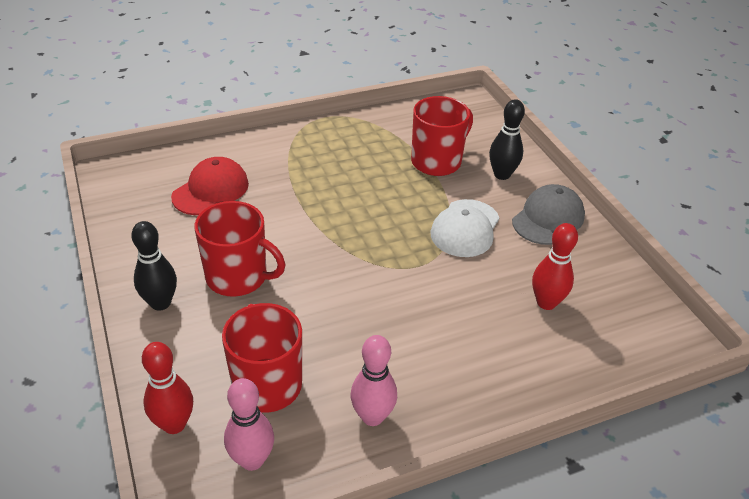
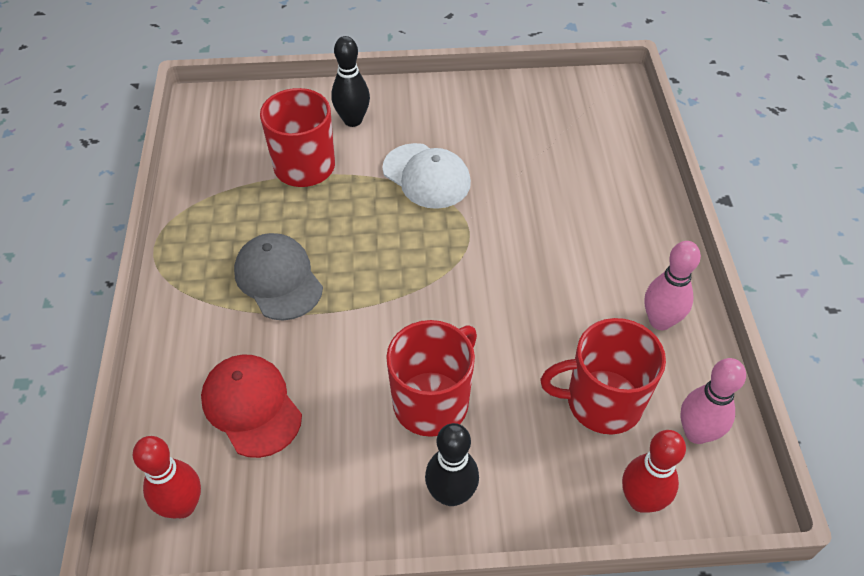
camera: 70 degrees left, 10 degrees up
(546, 302) = (550, 151): red bowling pin -> red bowling pin (183, 506)
(548, 218) = (436, 110): grey cap -> grey cap (278, 279)

